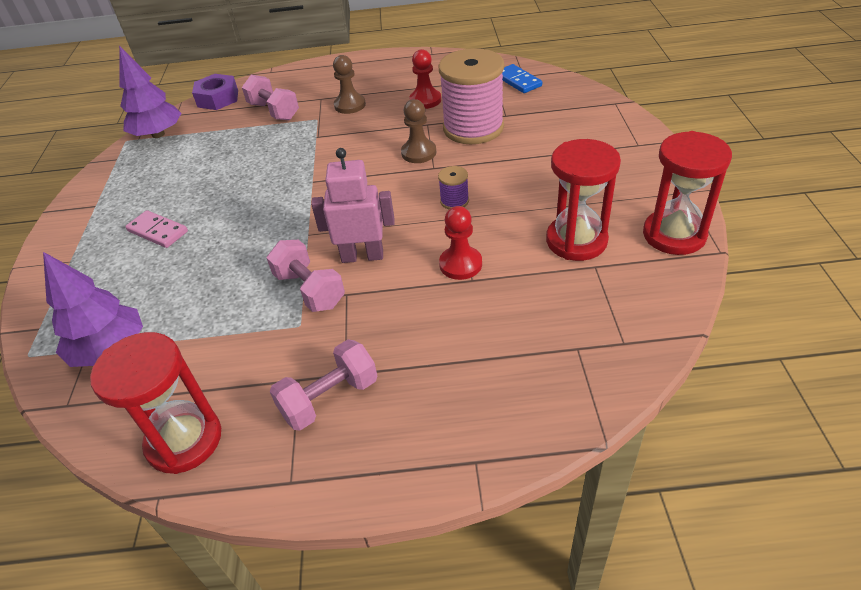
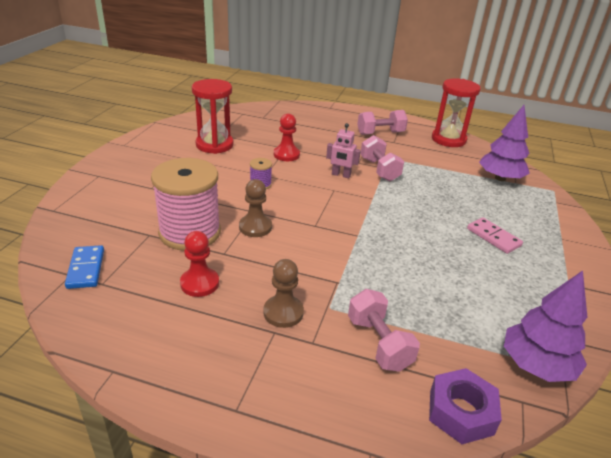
camera: 165 degrees left, 10 degrees down
(362, 256) = (341, 175): pink robot -> pink robot, size x0.66
(674, 235) = (164, 132): red hourglass -> none

